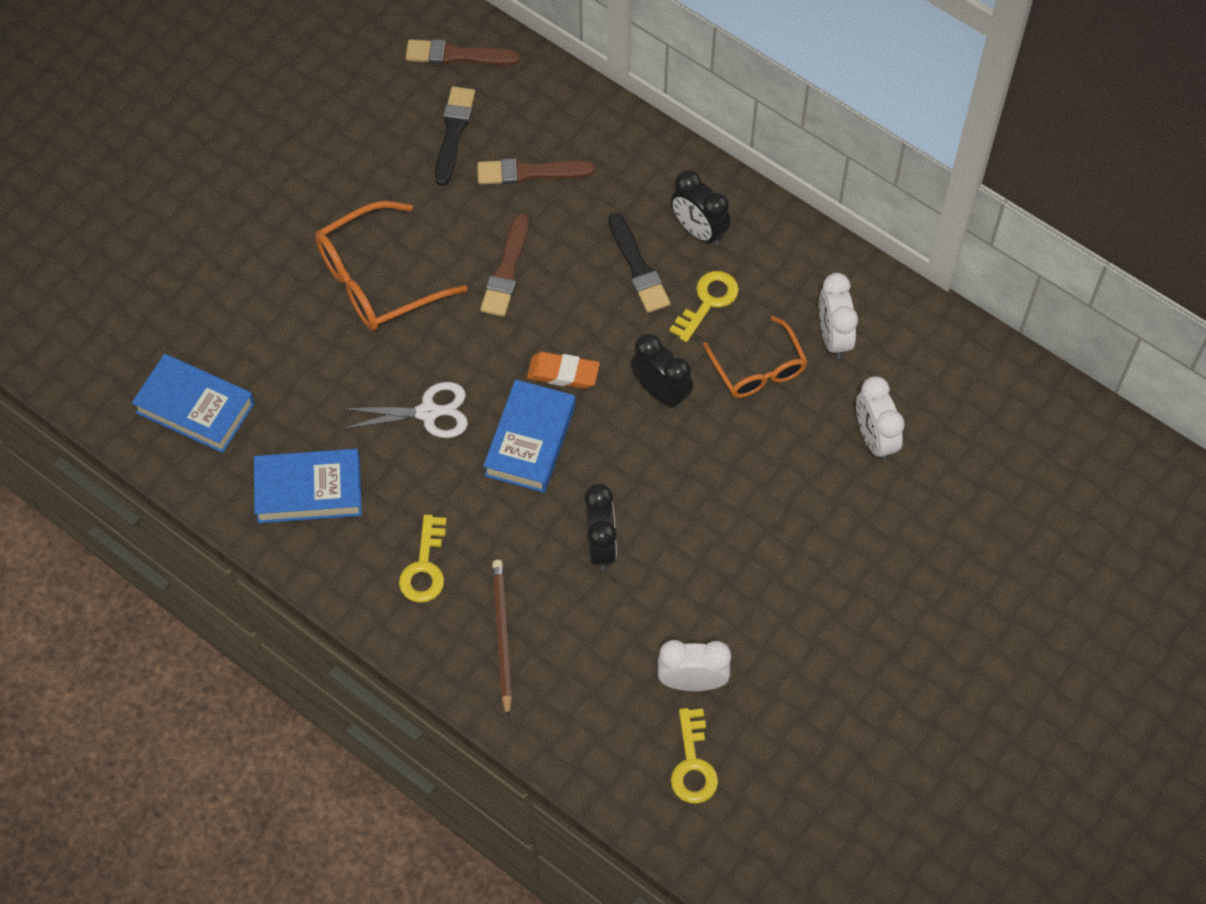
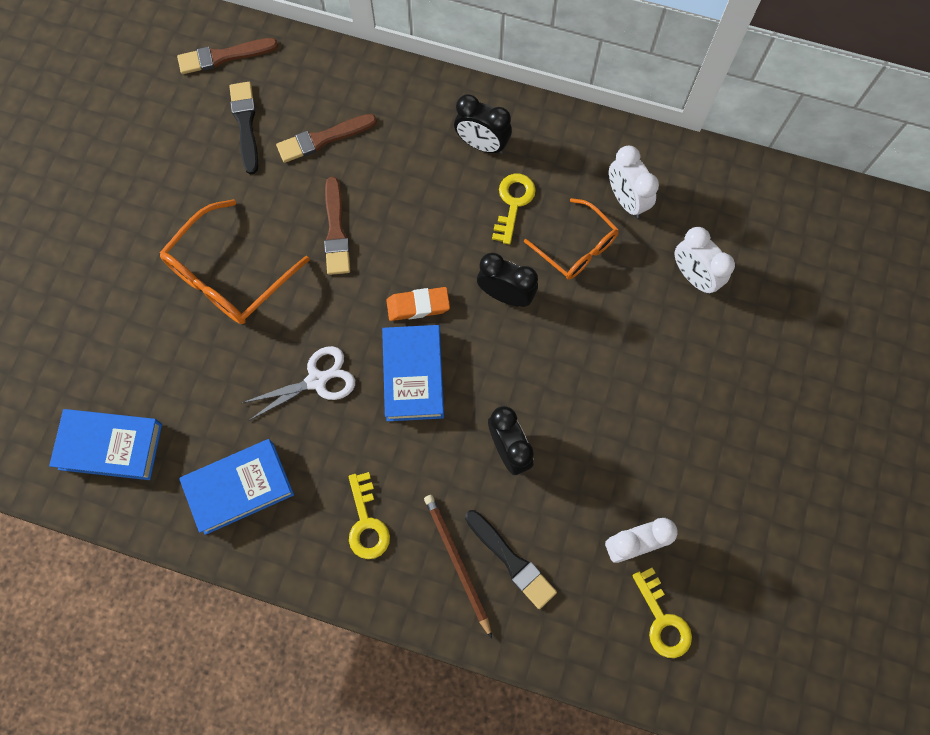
camera: 20 degrees left, 10 degrees up
(638, 267) = (444, 192): black brush -> black brush (511, 561)

